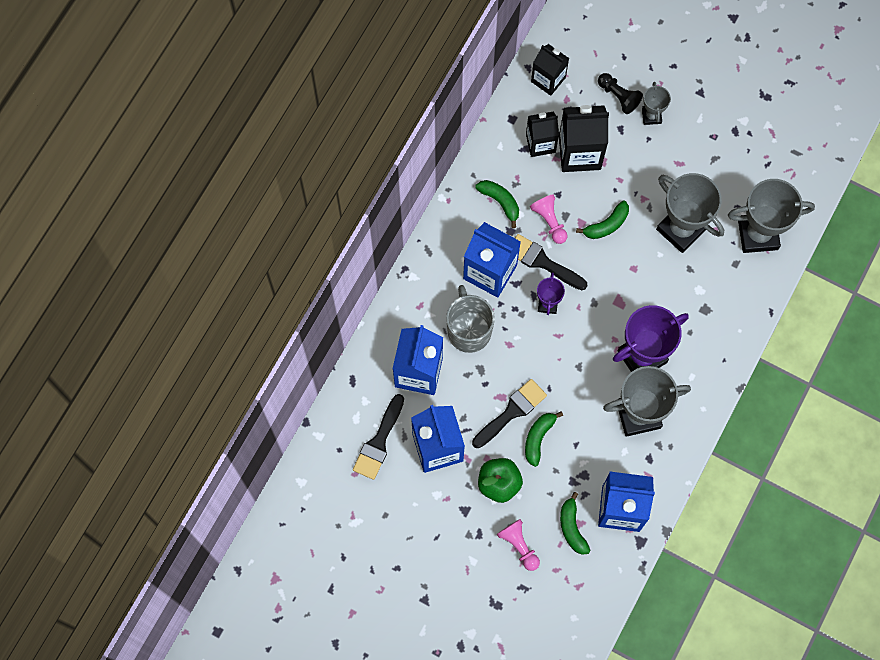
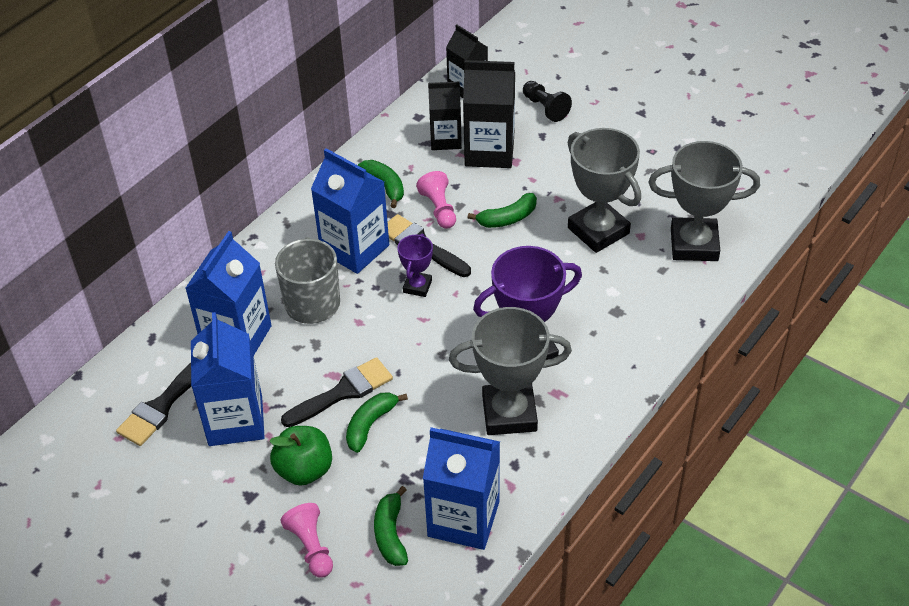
camera: 10 degrees right, 25 degrees down
(651, 116) = (580, 127): grey trophy -> none

